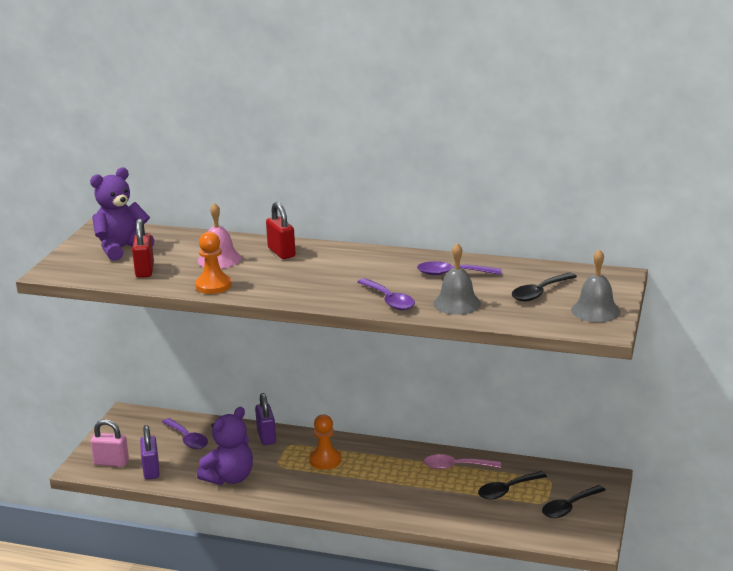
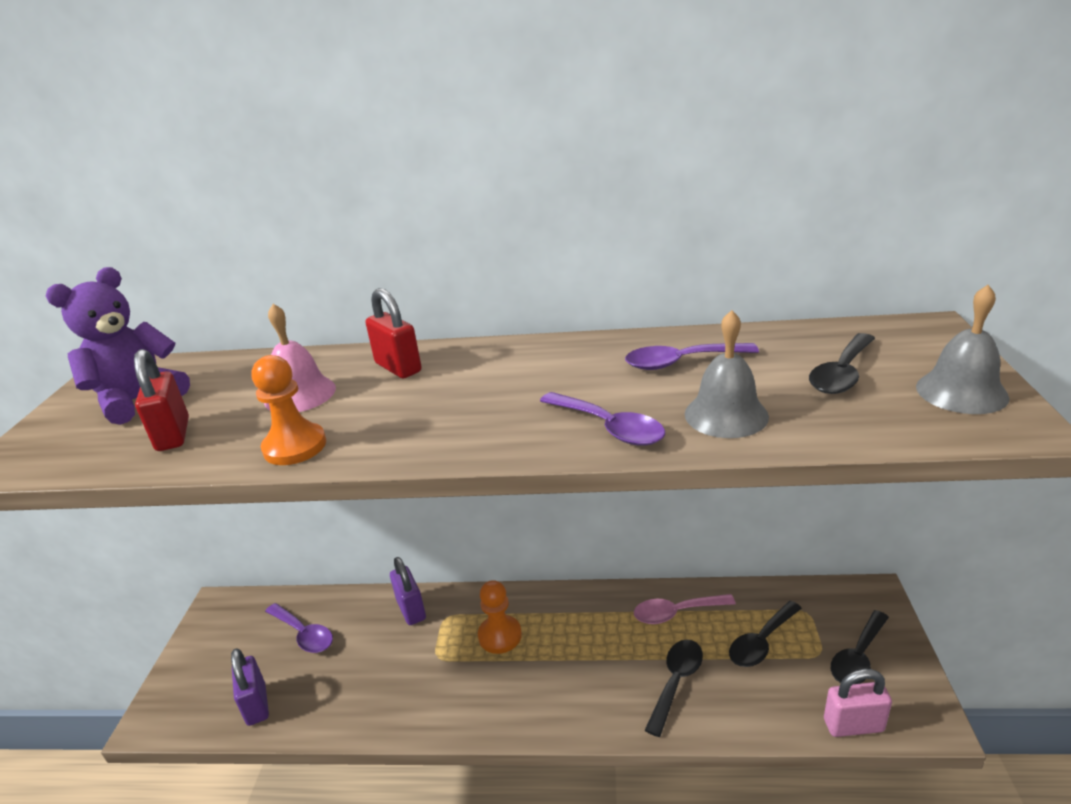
camera: 10 degrees left, 5 degrees up
(111, 462) = (196, 701): pink padlock -> pink padlock (853, 725)
(229, 478) = (373, 696): purple teddy bear -> none
(436, 501) = (676, 682): none -> black spoon

